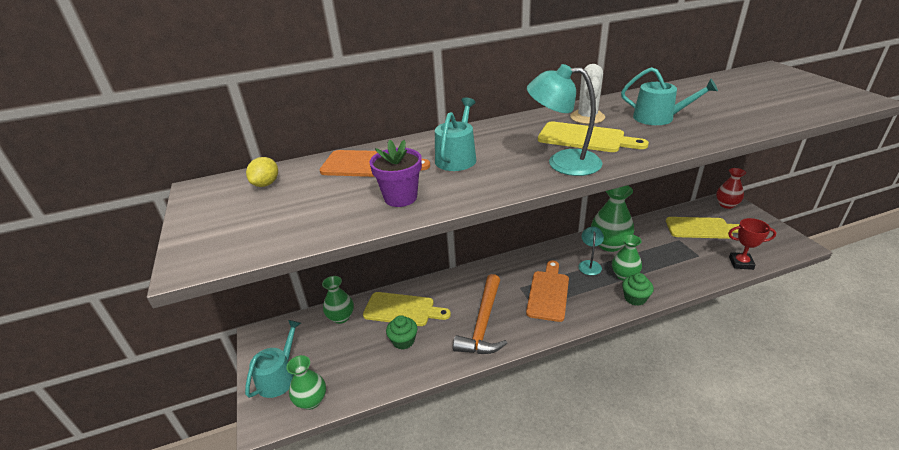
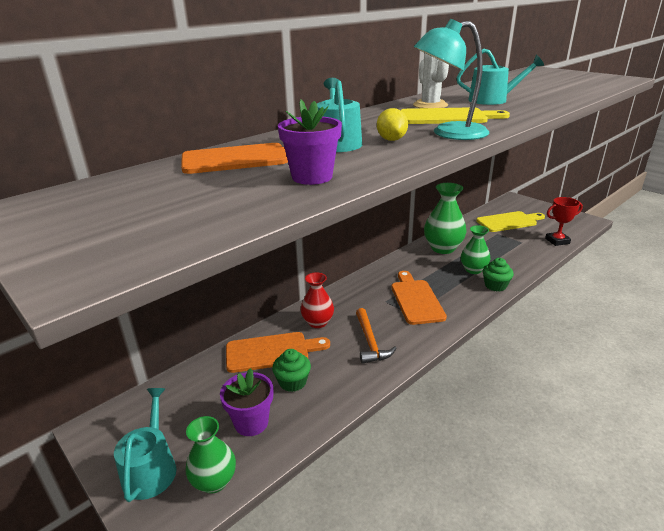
camera: 25 degrees left, 5 degrees down
(266, 184) = (115, 190): yellow lemon -> yellow lemon (391, 140)
(341, 317) = (199, 379): green vase -> none
(357, 364) = (251, 422): none -> purple flower pot
(402, 310) = (271, 352): yellow cutting board -> orange cutting board
(483, 323) = (370, 342): orange hammer -> orange hammer, size x0.66
(589, 264) = (437, 267): turquoise lamp -> none
(726, 205) = (515, 202): red vase -> red vase (317, 322)

